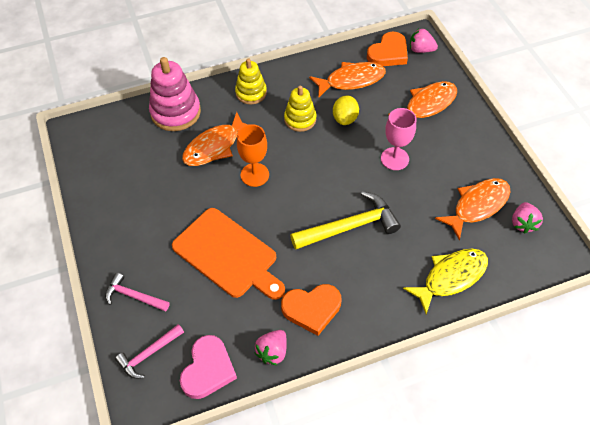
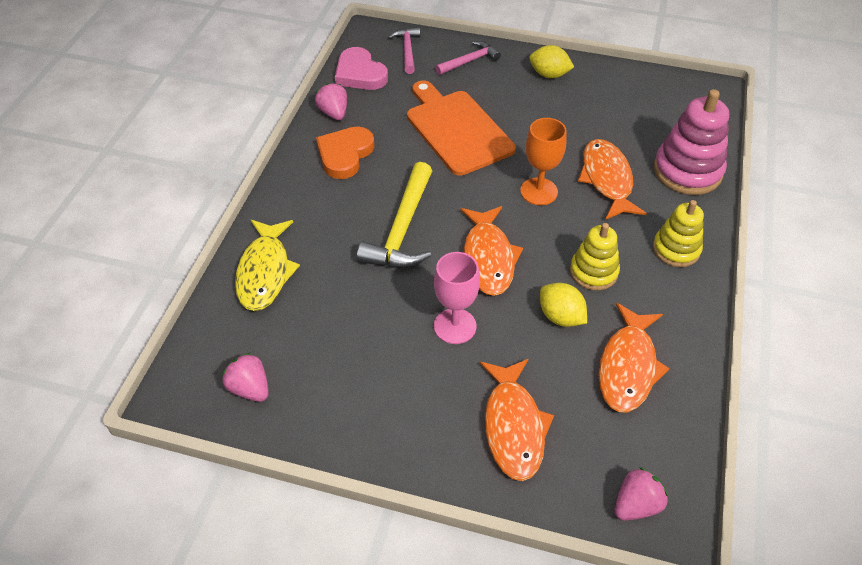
camera: 125 degrees right, 5 degrees down
(117, 232) = (549, 75): none -> yellow lemon
(228, 254) = (456, 129): orange cutting board -> orange cutting board turned 75 degrees clockwise
(388, 53) = (657, 452): orange heart -> none
(477, 206) = (315, 360): orange fish -> orange fish (488, 258)

